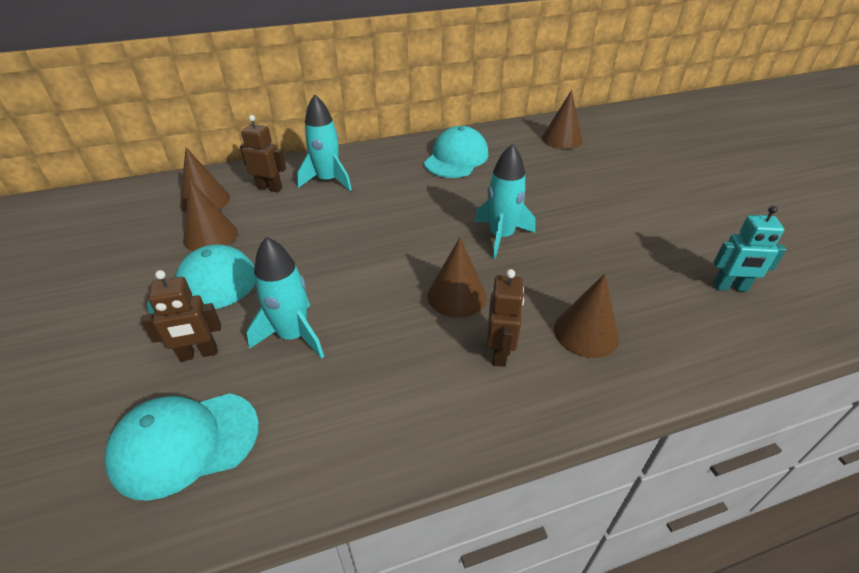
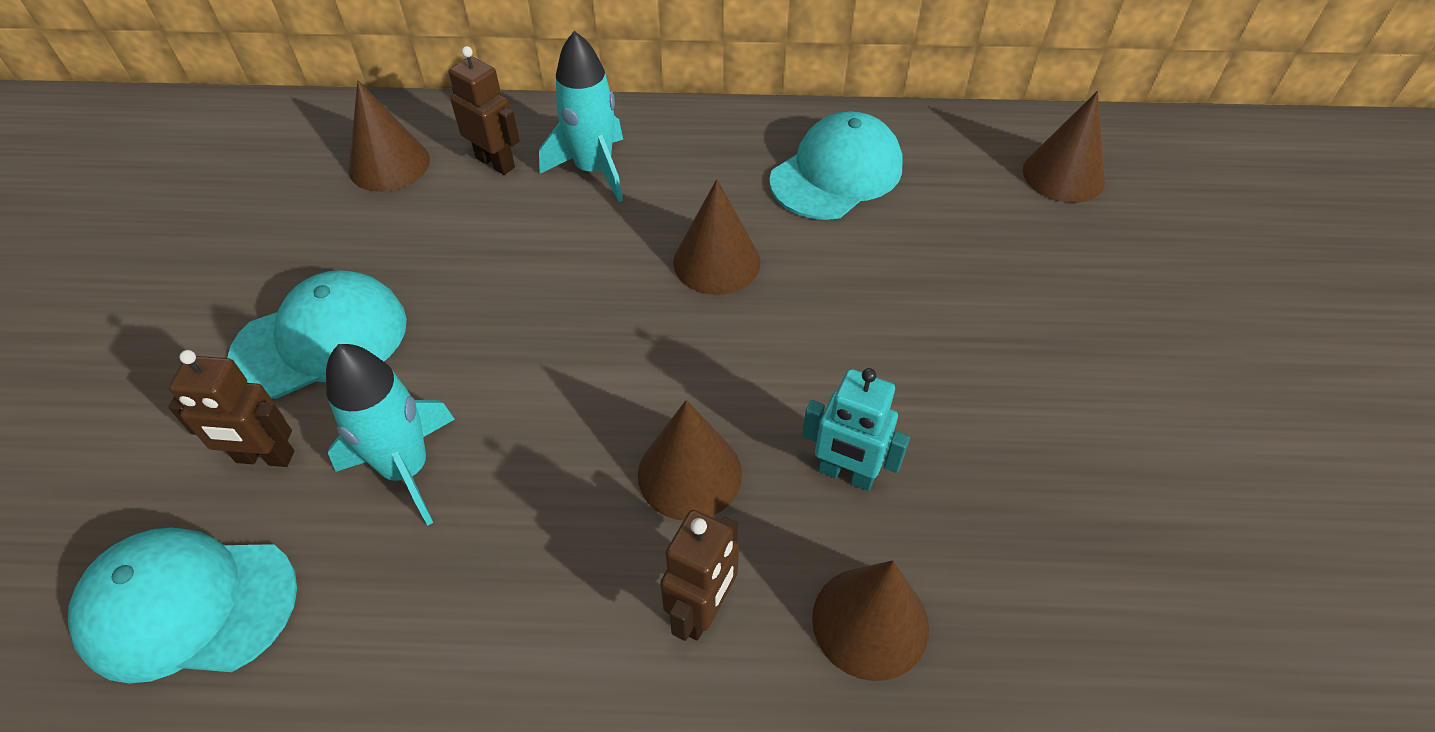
camera: 20 degrees right, 10 degrees up
(210, 235) = (369, 237): brown cone -> brown cone (716, 262)
(501, 236) = (828, 372): turquoise rocket -> none
(730, 287) = (1203, 617): turquoise robot -> turquoise robot (846, 474)

